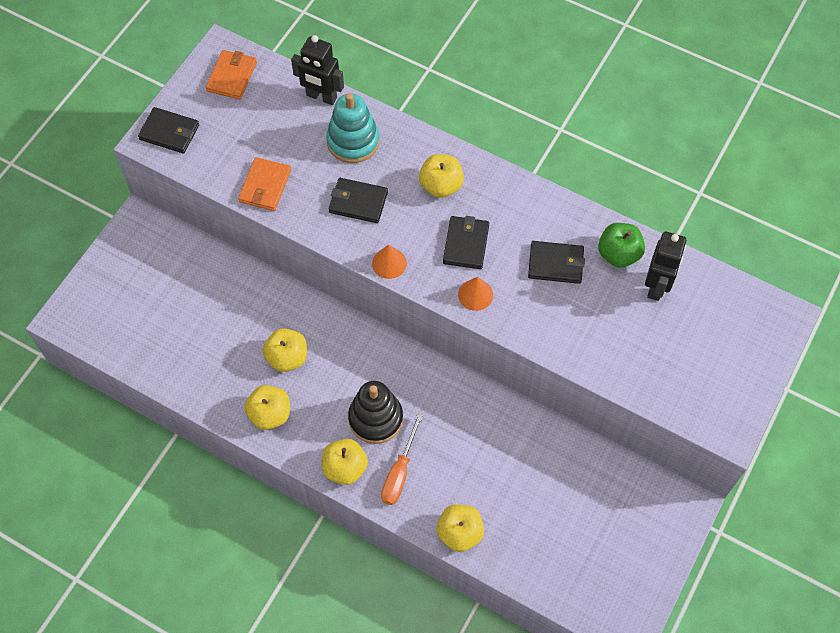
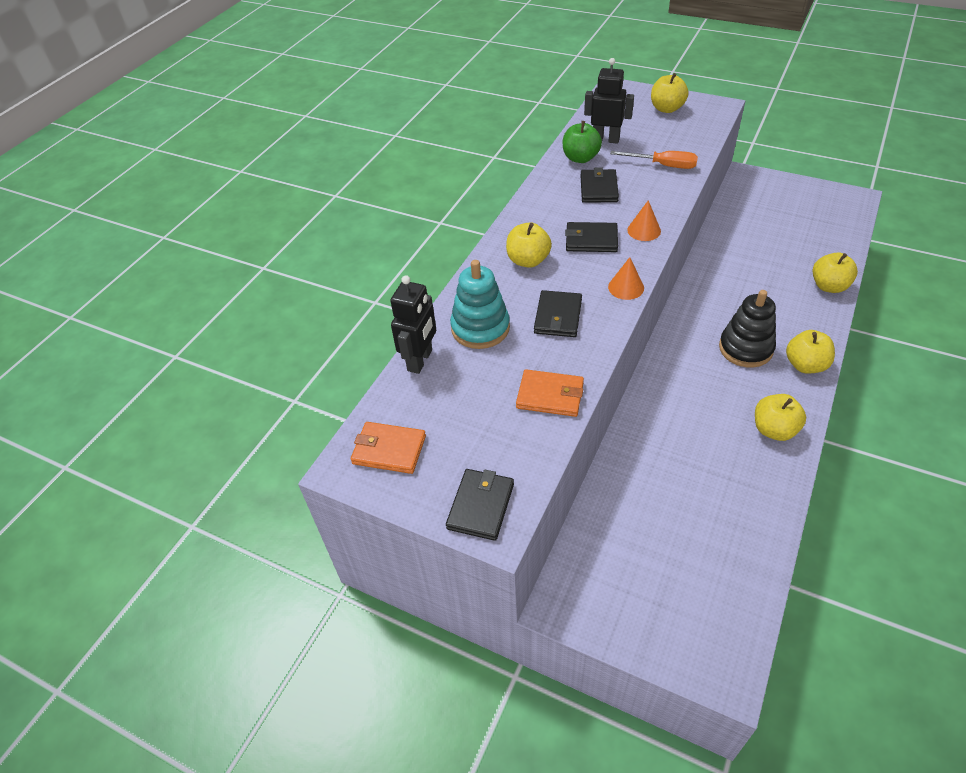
camera: 90 degrees left, 15 degrees down
(287, 357) = (704, 423): yellow apple -> yellow apple (666, 109)
(399, 472) = (792, 327): orange screwdriver -> orange screwdriver (663, 165)

